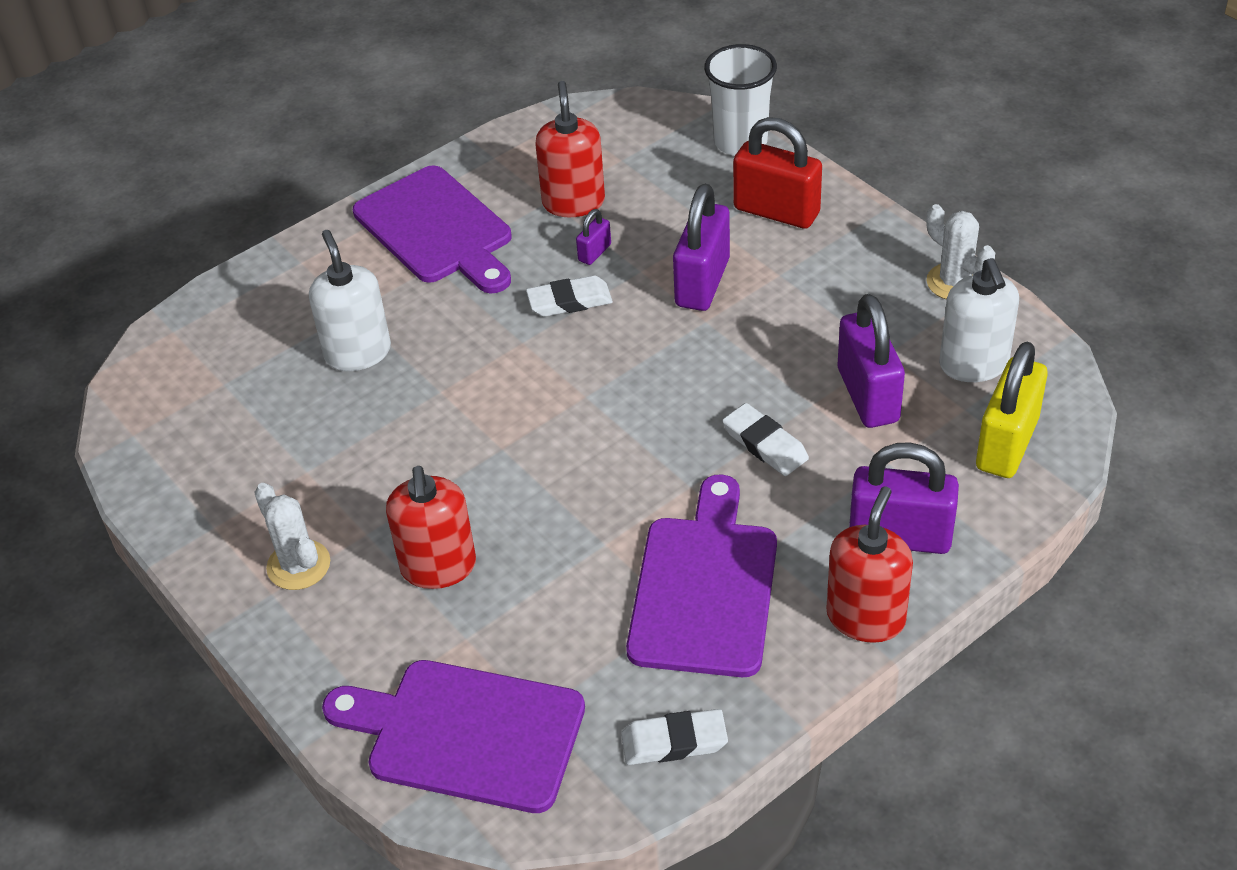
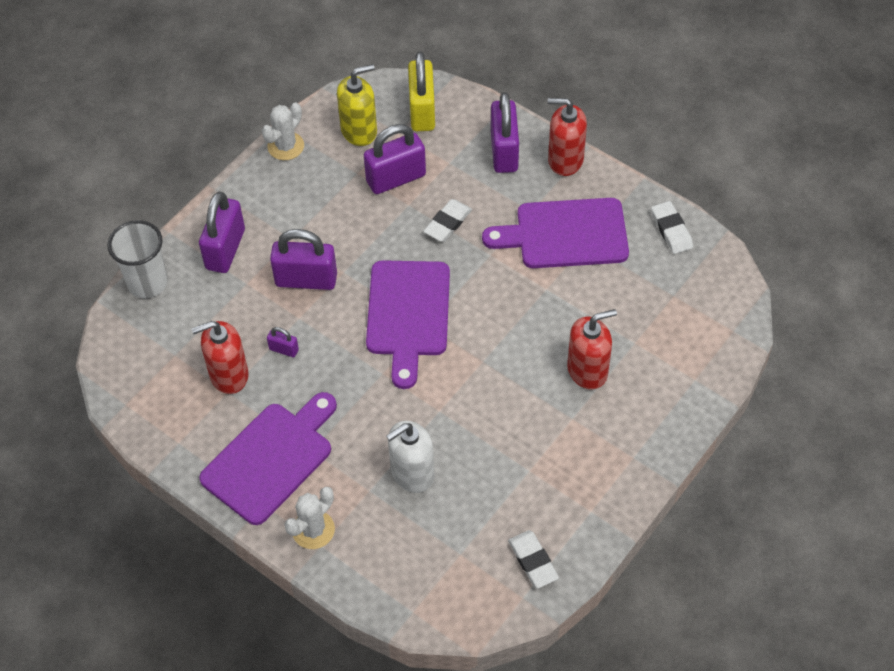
camera: 105 degrees left, 10 degrees up
(298, 565) = (608, 448): white cactus -> white cactus (313, 530)
(466, 734) = (698, 325): purple cutting board -> purple cutting board (408, 314)
(569, 301) = (337, 354): white eraser -> white eraser (533, 561)
(776, 211) = (225, 249): red padlock -> purple padlock
(974, 364) = (359, 131): white soap dispenser -> yellow soap dispenser
(1007, 444) = (422, 111): yellow padlock -> yellow padlock turned 75 degrees clockwise

